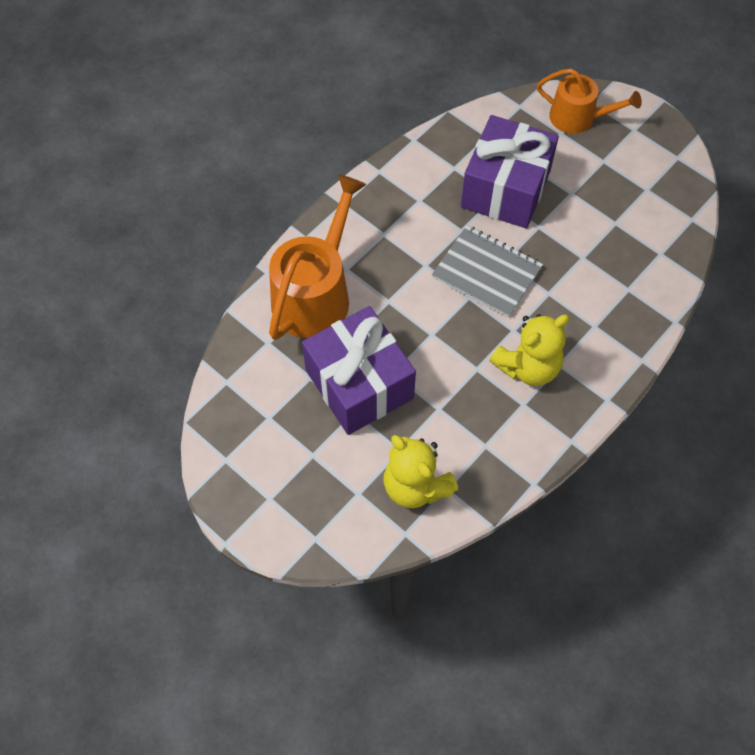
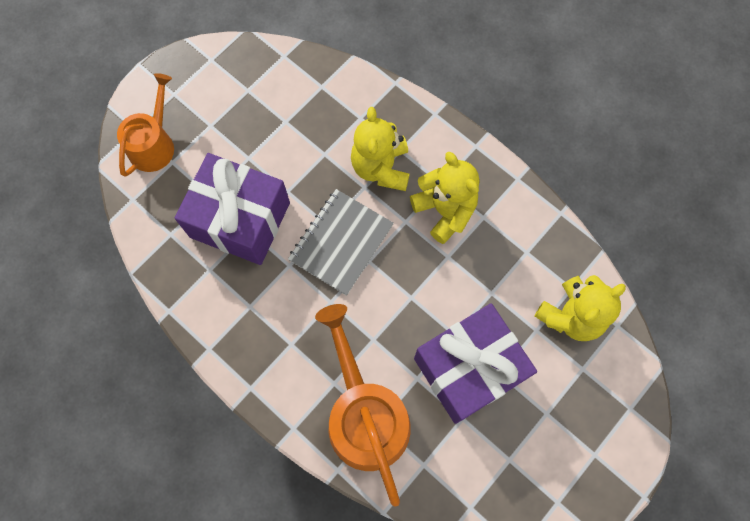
camera: 90 degrees left, 10 degrees up
(315, 294) = (365, 416): orange watering can -> orange watering can turned 45 degrees clockwise
(572, 308) = (381, 168): none -> yellow teddy bear

